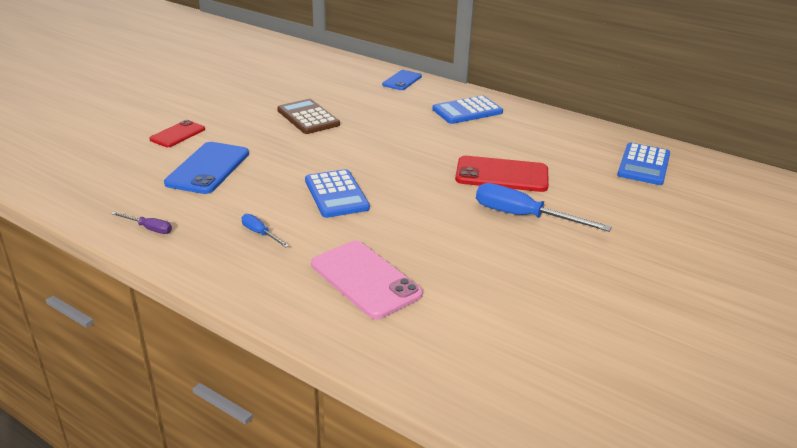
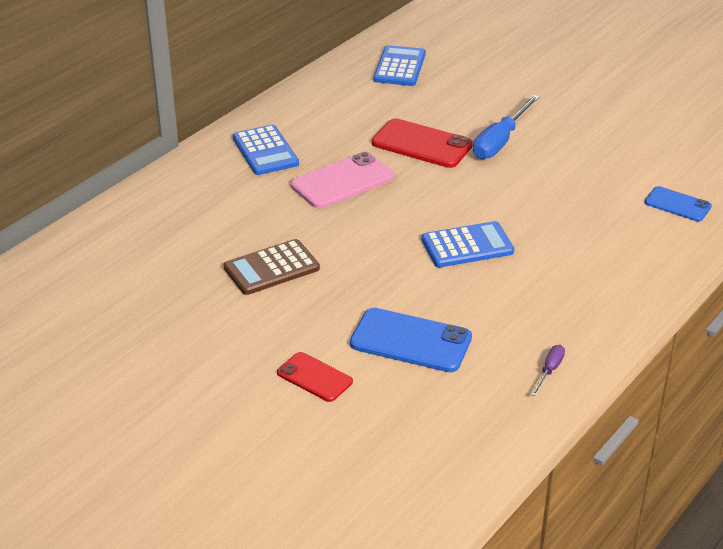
camera: 85 degrees left, 5 degrees up
(260, 233) = (549, 293): blue screwdriver -> none
(365, 279) = (614, 230): pink phone -> pink phone (342, 181)
(402, 80) = (161, 192): blue phone -> blue phone (677, 204)
(502, 175) = (422, 144): red phone -> red phone turned 75 degrees counterclockwise
(643, 165) = (399, 67): blue calculator -> blue calculator turned 105 degrees counterclockwise

